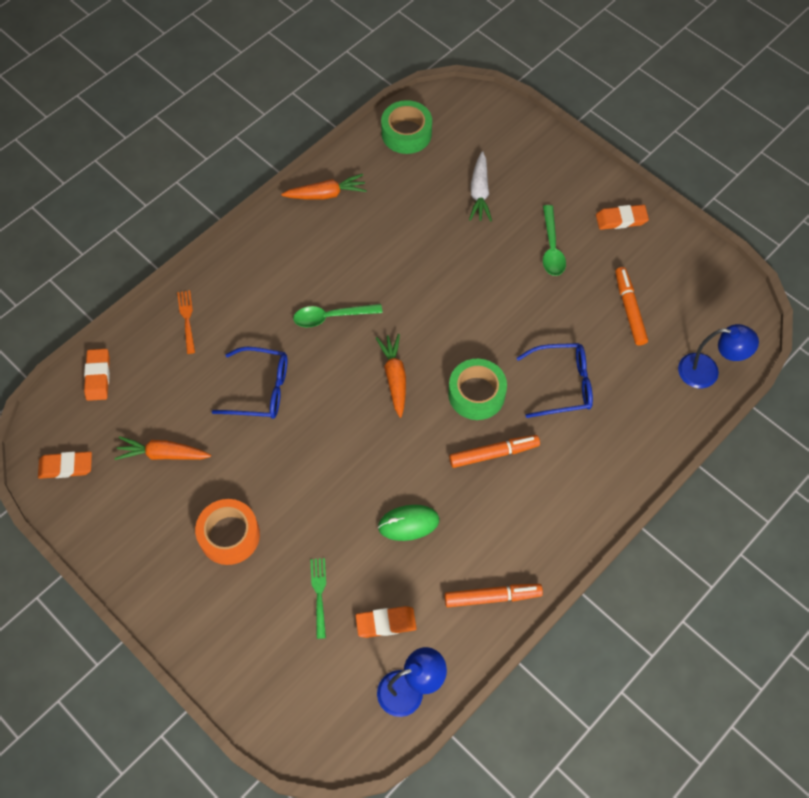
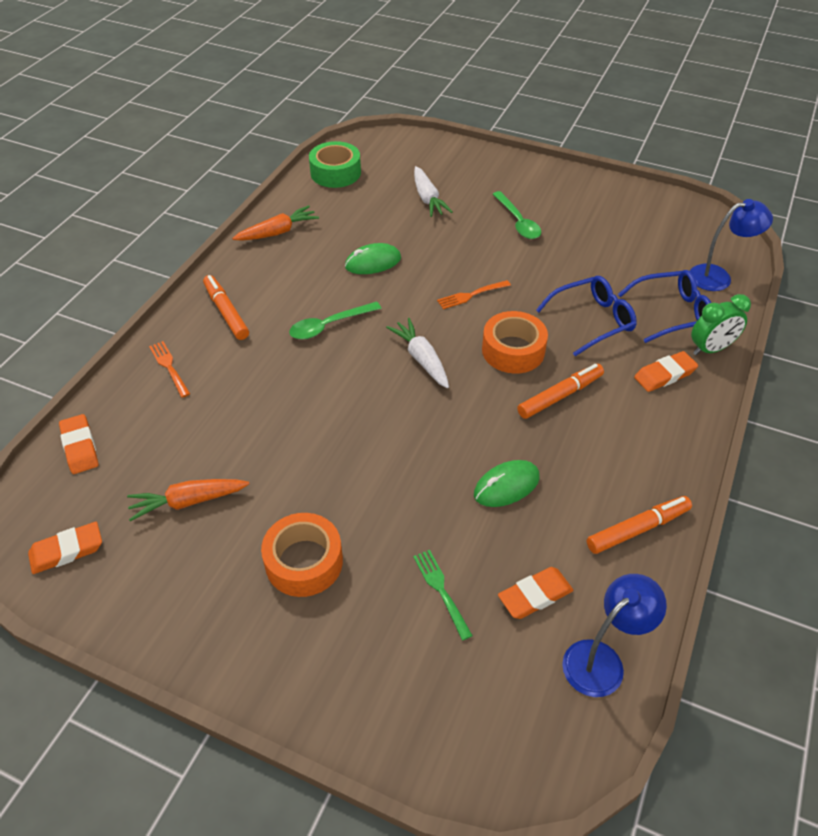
camera: 20 degrees left, 15 degrees down
(261, 389) = (280, 408): blue glasses -> blue glasses (672, 313)
(394, 377) = (421, 359): orange carrot -> white carrot
(397, 257) = (373, 262): none -> green mouse
(468, 321) = (471, 295): none -> orange fork
(476, 394) = (513, 350): green tape -> orange tape
(621, 219) = (568, 188): orange eraser -> orange eraser (664, 375)
(629, 309) = (617, 248): orange marker -> orange marker (226, 312)
(652, 449) = (710, 349): none -> green clock

